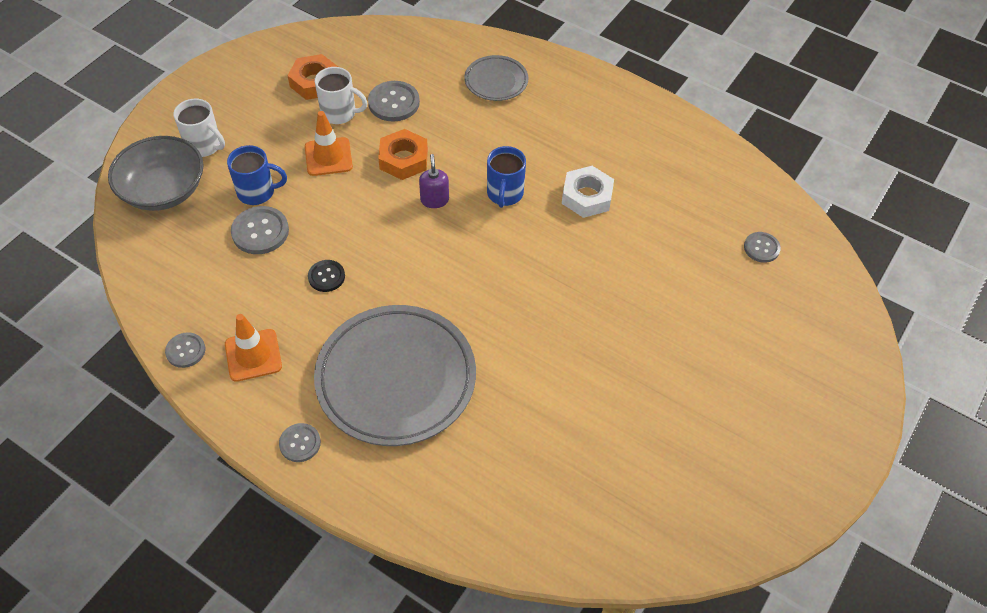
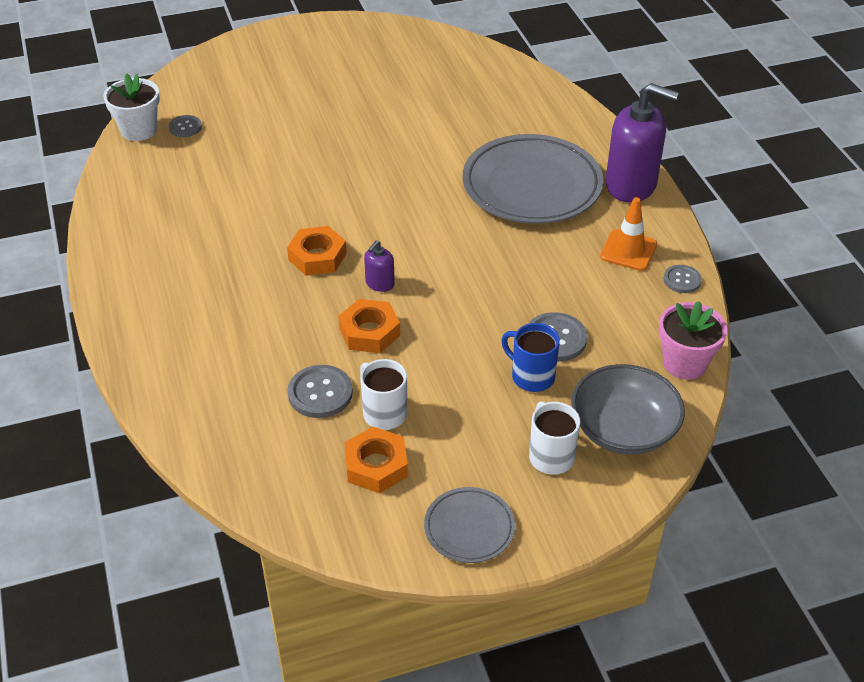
camera: 140 degrees left, 10 degrees down
(143, 268) = (684, 363): none -> pink flower pot
(300, 443) = (631, 185): grey button -> purple soap dispenser
(326, 276) = (526, 274): black button -> none
(328, 157) = (436, 373): orange traffic cone -> none
(496, 81) = (200, 357): grey plate -> grey plate (469, 528)
(504, 194) = (317, 257): blue mug -> orange nut
(587, 196) = (256, 220): white nut -> none
(791, 221) = (139, 130): none -> white flower pot

